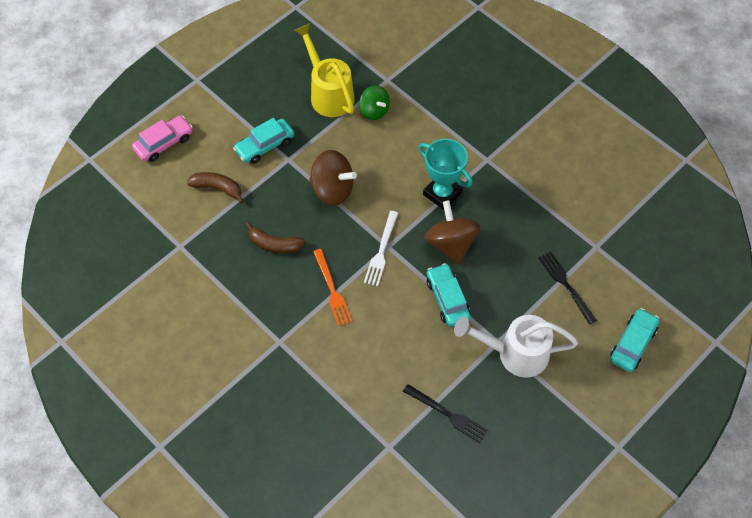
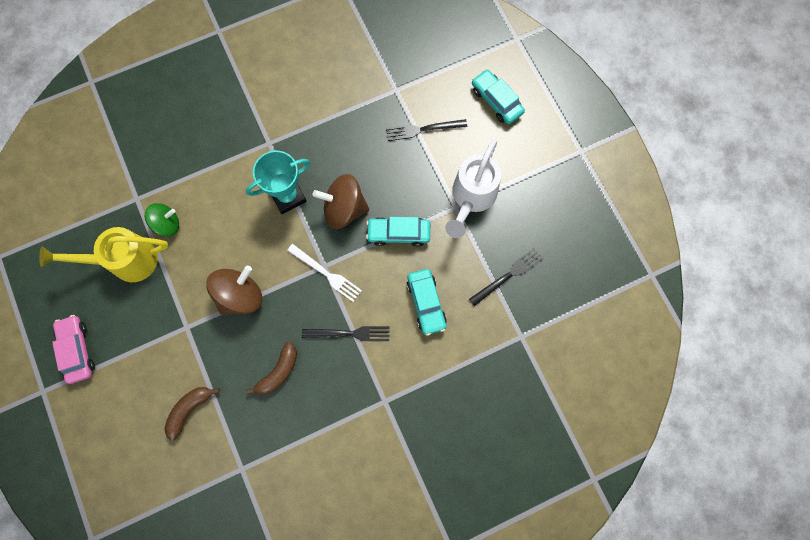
camera: 70 degrees left, 15 degrees up
(164, 143) = (108, 451): pink car -> pink car (77, 350)
(265, 145) = (159, 345): turquoise car -> turquoise car (426, 303)
(332, 290) = (349, 333): orange fork -> black fork

